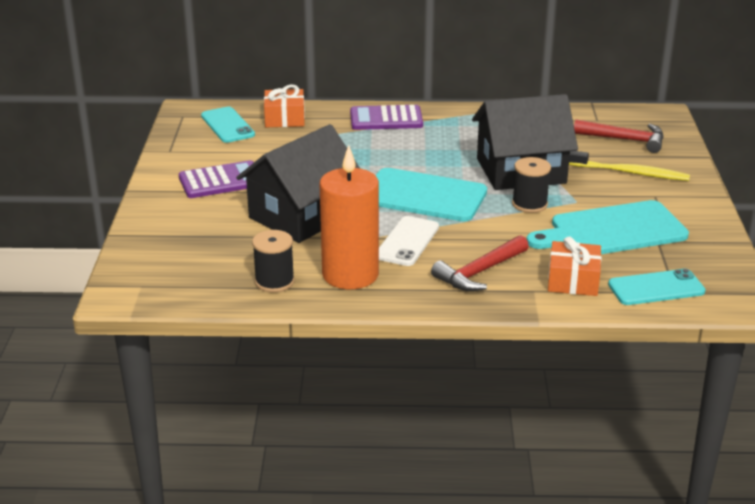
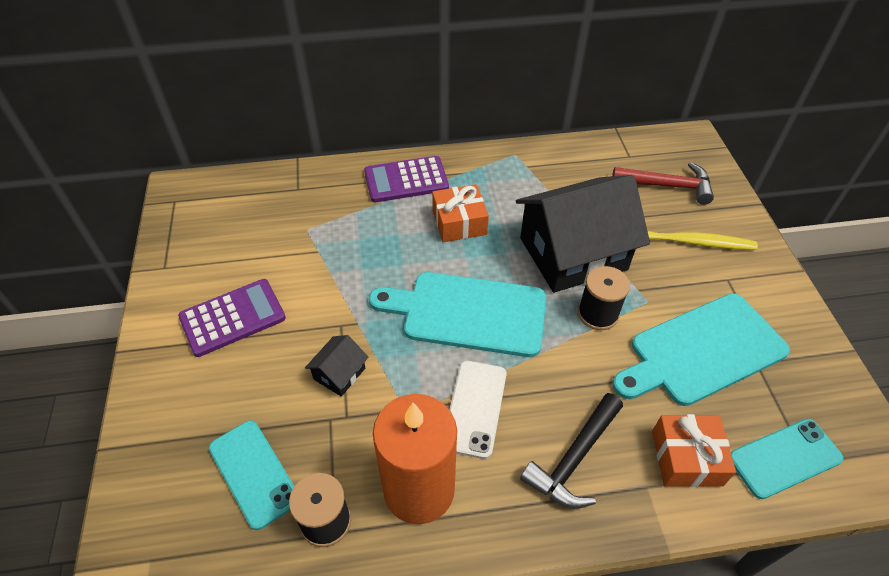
camera: 10 degrees left, 20 degrees up
(227, 125) = (228, 212): turquoise phone -> turquoise phone (254, 473)
(284, 118) = (293, 192): orange gift -> orange gift (459, 222)
(301, 216) = (339, 374): black house -> black house, size x0.41
(479, 272) = (574, 459): red hammer -> black hammer

